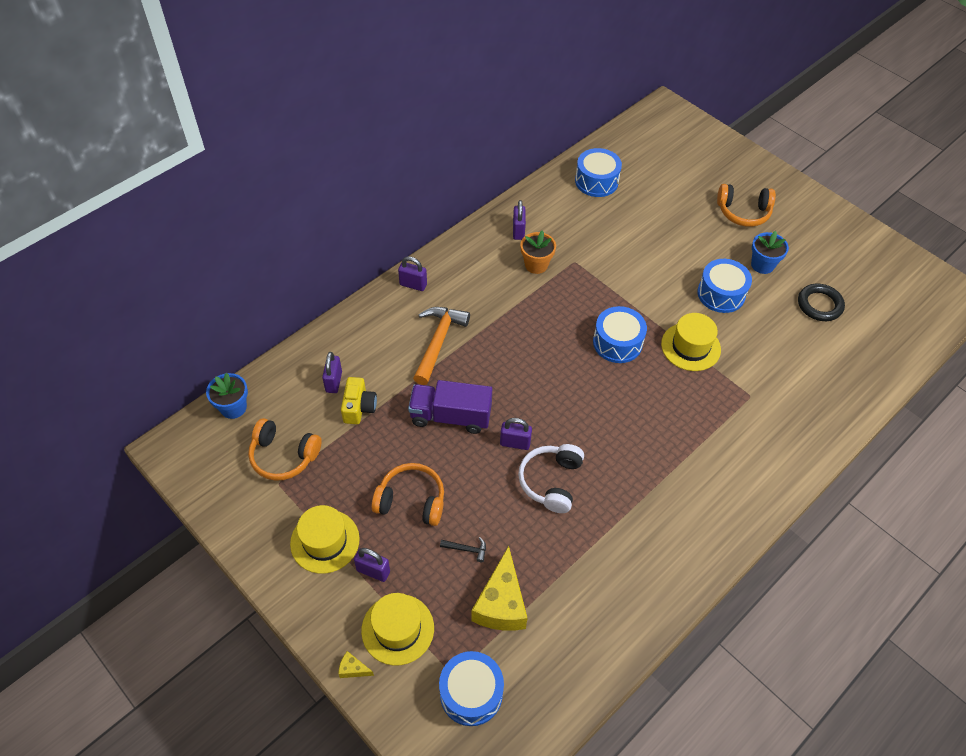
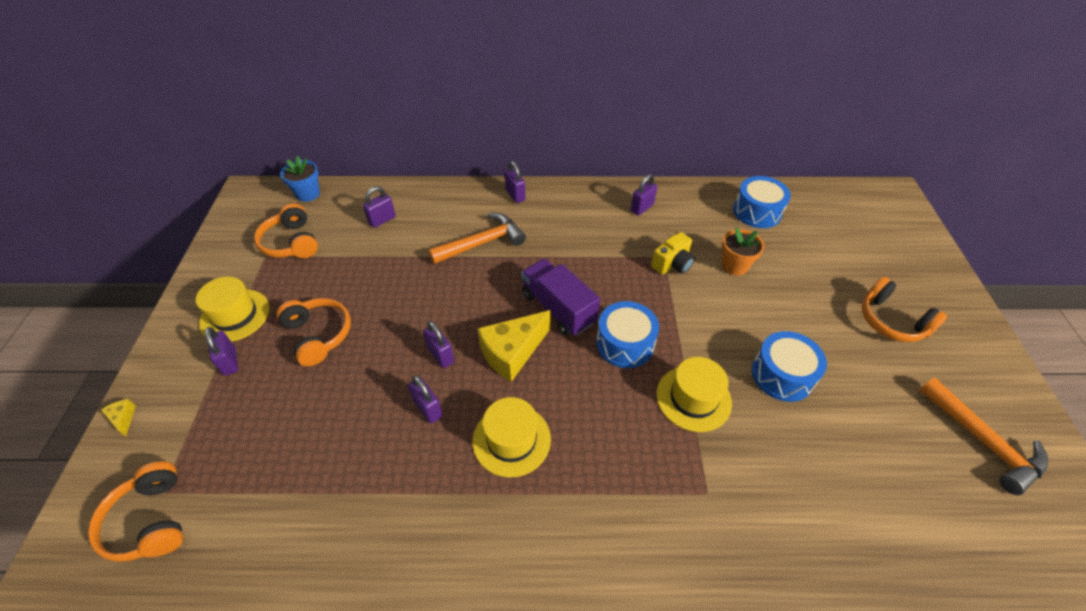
camera: 45 degrees right, 5 degrees down
(359, 407) = (374, 247): yellow camera -> yellow camera (672, 264)
(397, 629) = (184, 418): yellow hat -> yellow hat (511, 440)
(450, 416) = (422, 299): purple truck -> purple truck (558, 308)
(467, 549) = (302, 404): black hammer -> none
(471, 693) = (150, 521): blue drum -> orange headphones
(501, 603) = (265, 471): yellow cheese -> yellow cheese (512, 353)
(536, 265) = (627, 239): orange flower pot -> orange flower pot (734, 266)
(551, 481) = (428, 409): white headphones -> purple padlock
(762, 265) = (863, 380): blue flower pot -> none
(819, 305) = (897, 466): black ring -> none
(843, 258) = (983, 442): none -> orange hammer

